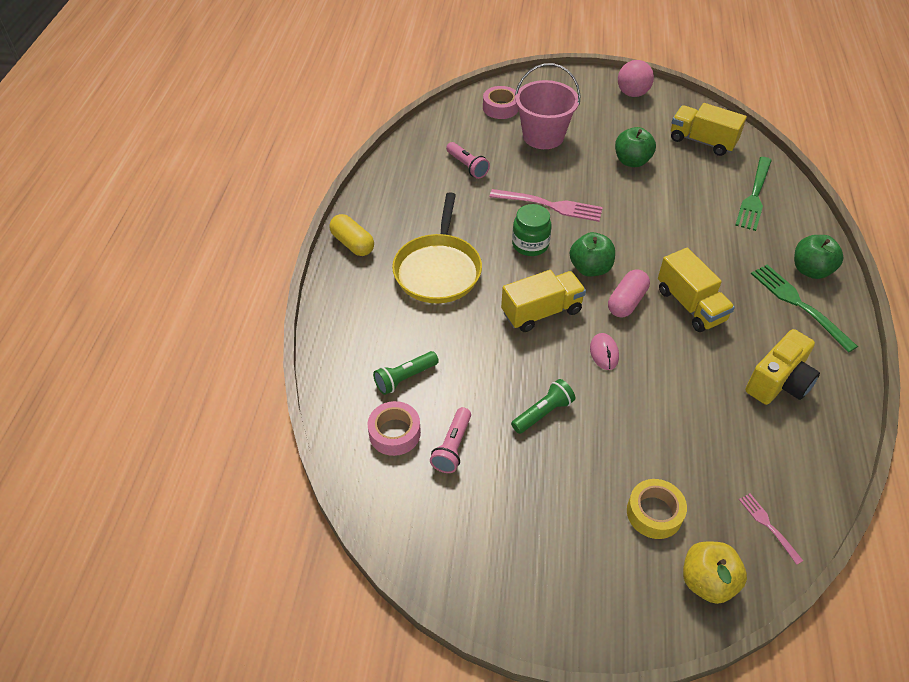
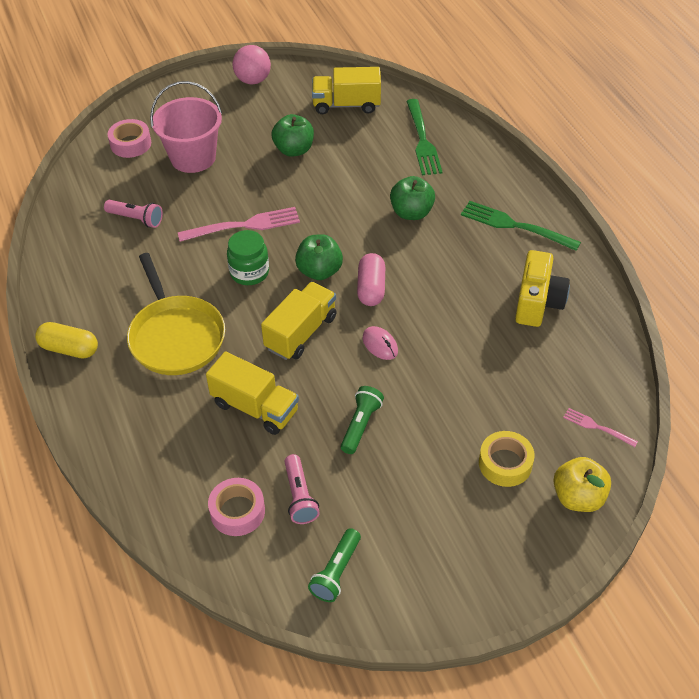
camera: 30 degrees left, 0 degrees up
(405, 378) = (213, 456): green flashlight -> green flashlight (336, 572)
(690, 305) = (427, 266): yellow truck -> yellow truck (255, 407)
(810, 270) = (507, 190): green apple -> green apple (411, 213)

